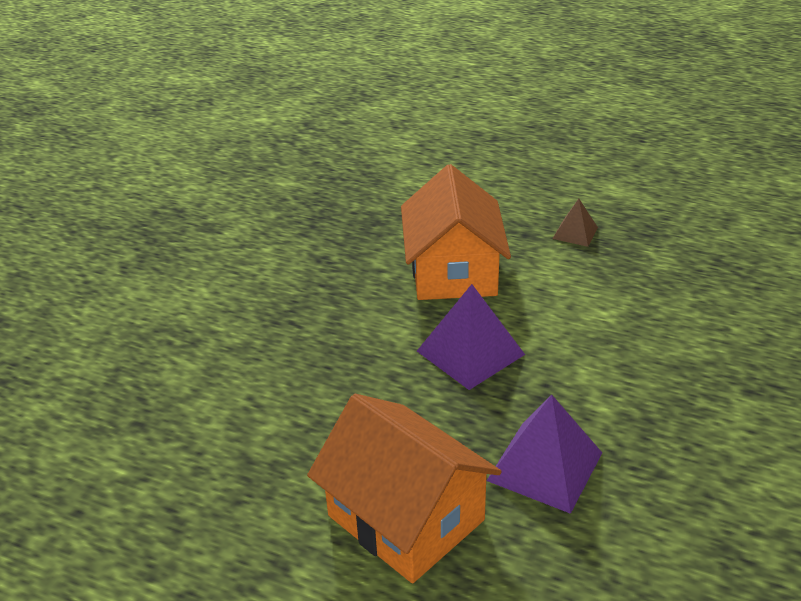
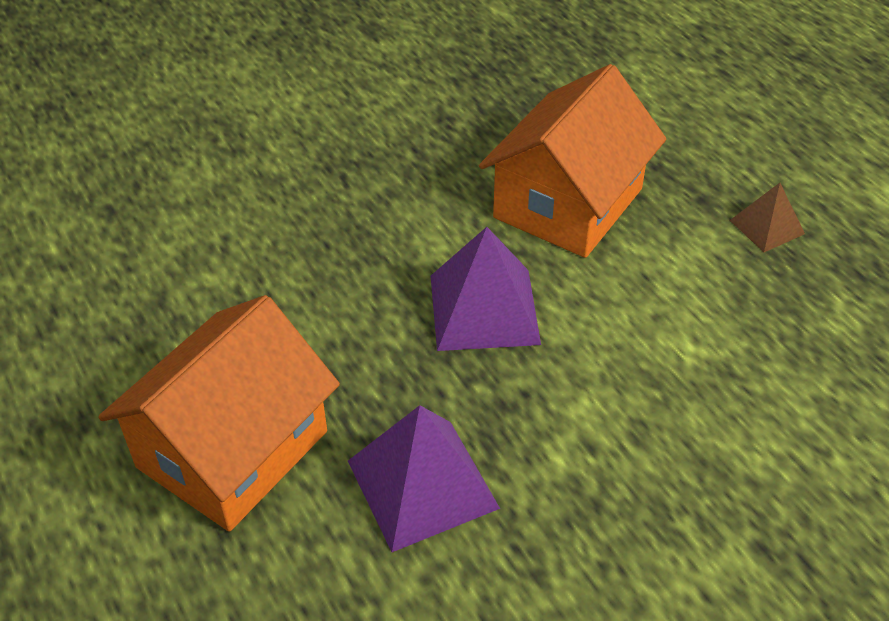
camera: 35 degrees right, 10 degrees up
(406, 518) = (232, 449): orange house -> orange house turned 45 degrees clockwise

